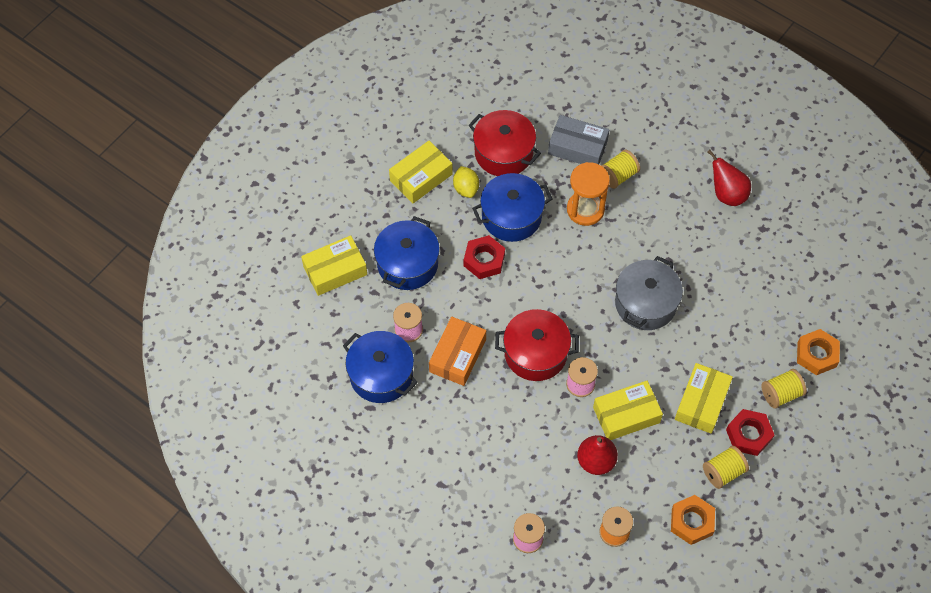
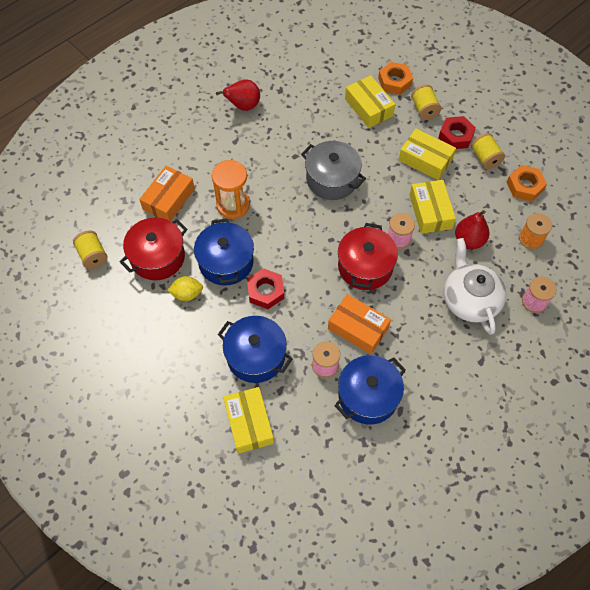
camera: 80 degrees left, 0 degrees up
(421, 177) = (164, 330): yellow box -> yellow box (369, 107)
(516, 467) = (470, 299): none -> white teapot
(577, 147) = (168, 199): grey box -> orange box
(618, 176) = (206, 175): yellow spool -> yellow spool (93, 255)

